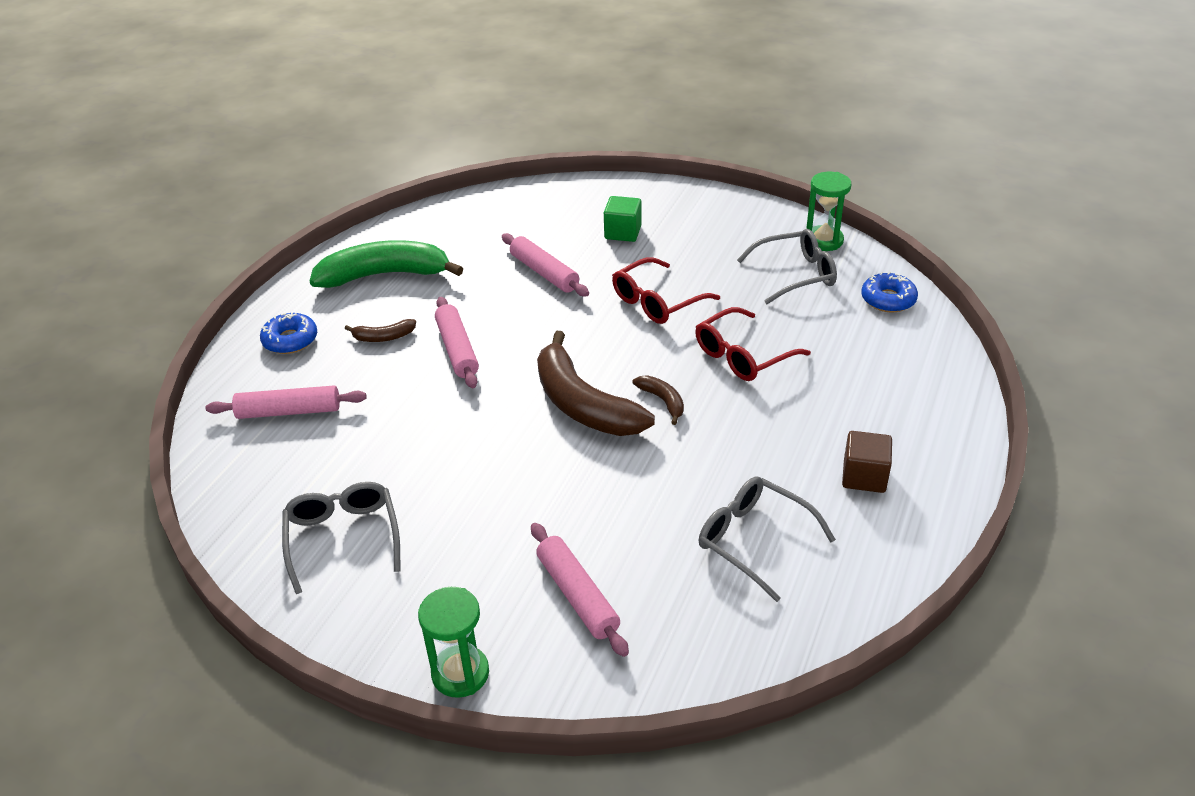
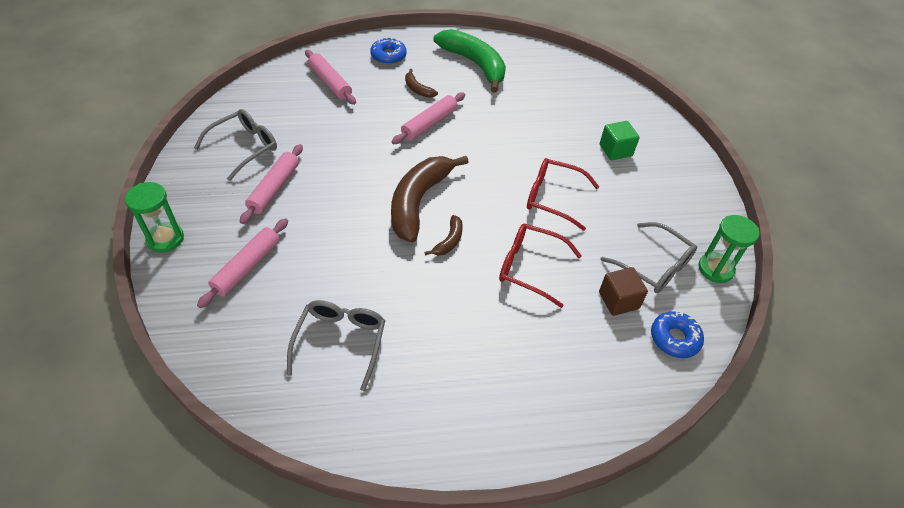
camera: 55 degrees right, 10 degrees up
(544, 273) = (536, 130): pink rolling pin -> pink rolling pin (274, 188)
(864, 476) = (444, 389): brown cube -> brown cube (618, 300)

